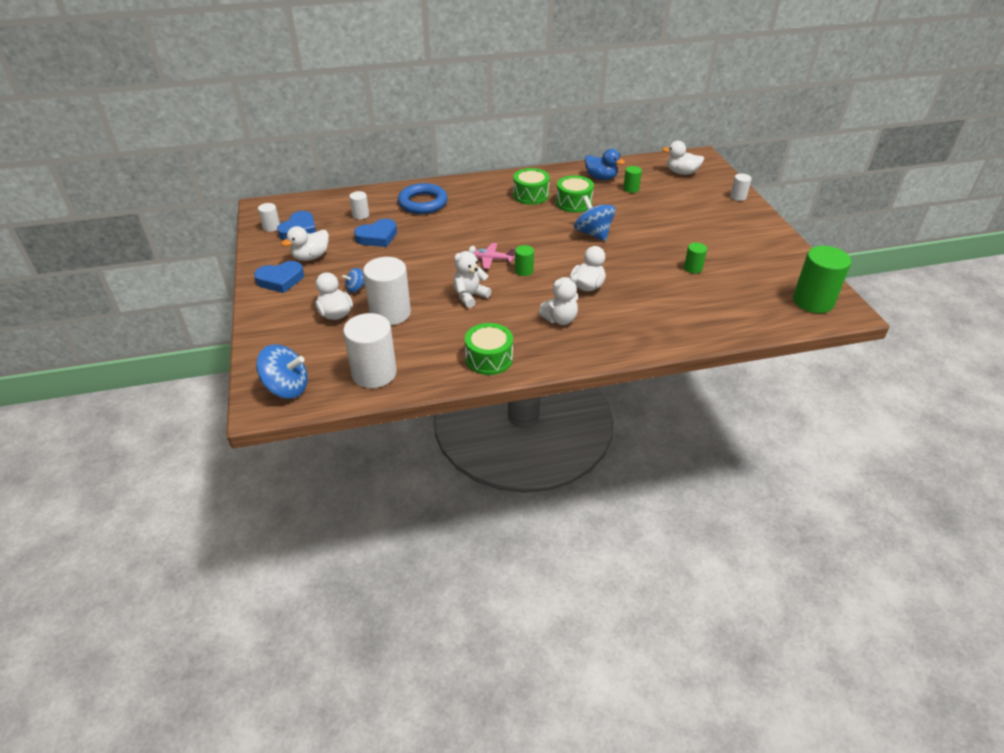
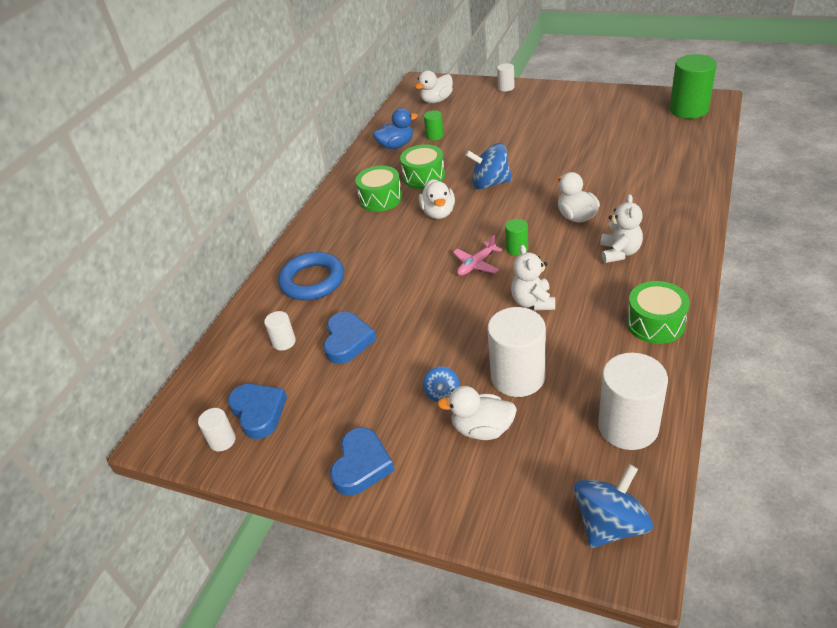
camera: 50 degrees left, 0 degrees up
(311, 257) = (334, 418): white duck -> white duck (438, 213)
(693, 268) = (595, 148): green cylinder -> none

